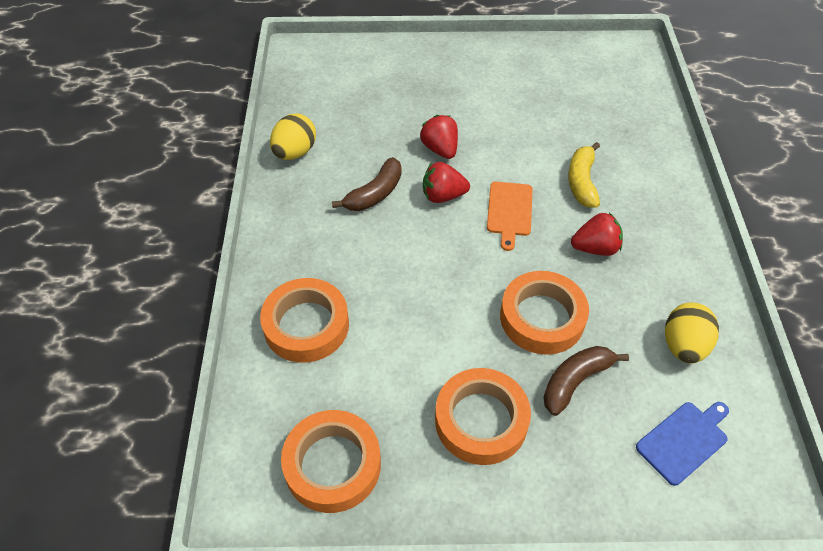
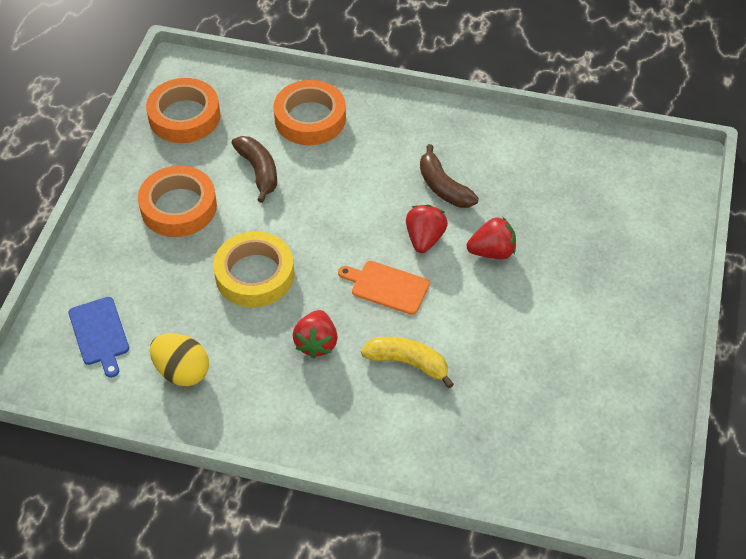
camera: 105 degrees right, 0 degrees up
(295, 152) = (517, 137): yellow egg -> none
(542, 317) = (254, 275): orange tape -> yellow tape
(575, 381) = (184, 278): brown banana -> brown banana (259, 171)

